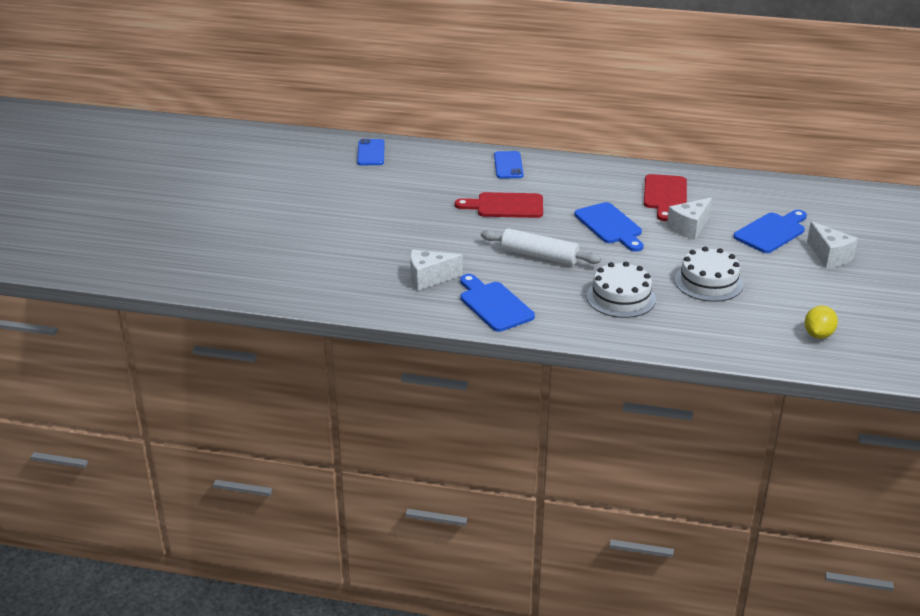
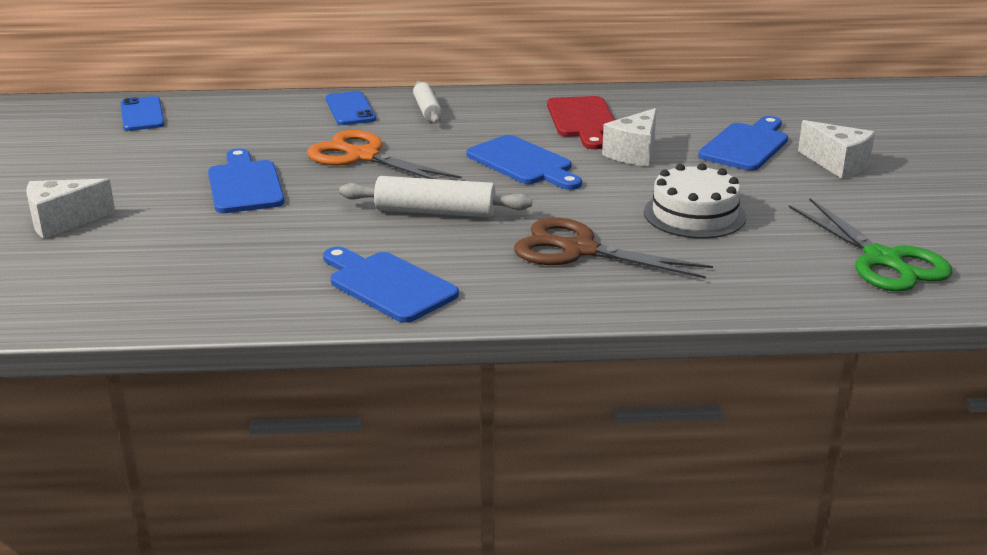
camera: 15 degrees left, 5 degrees down
(425, 218) = (244, 185): none -> blue cutting board
(429, 278) = (272, 262): white cheese -> white cheese (63, 222)
(505, 206) = (362, 156): red cutting board -> orange scissors
(560, 172) = (427, 110): none -> white rolling pin
(621, 297) = (578, 250): white cake -> brown scissors
(818, 334) = (883, 260): yellow lemon -> green scissors

